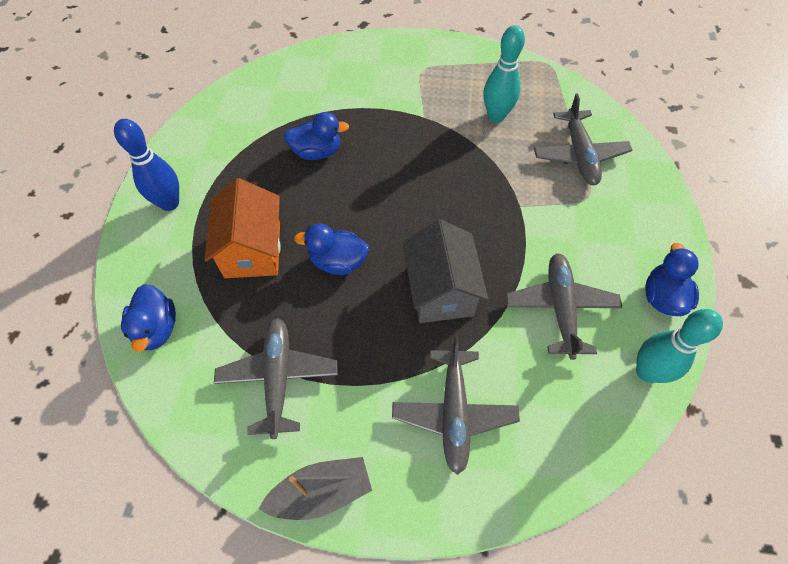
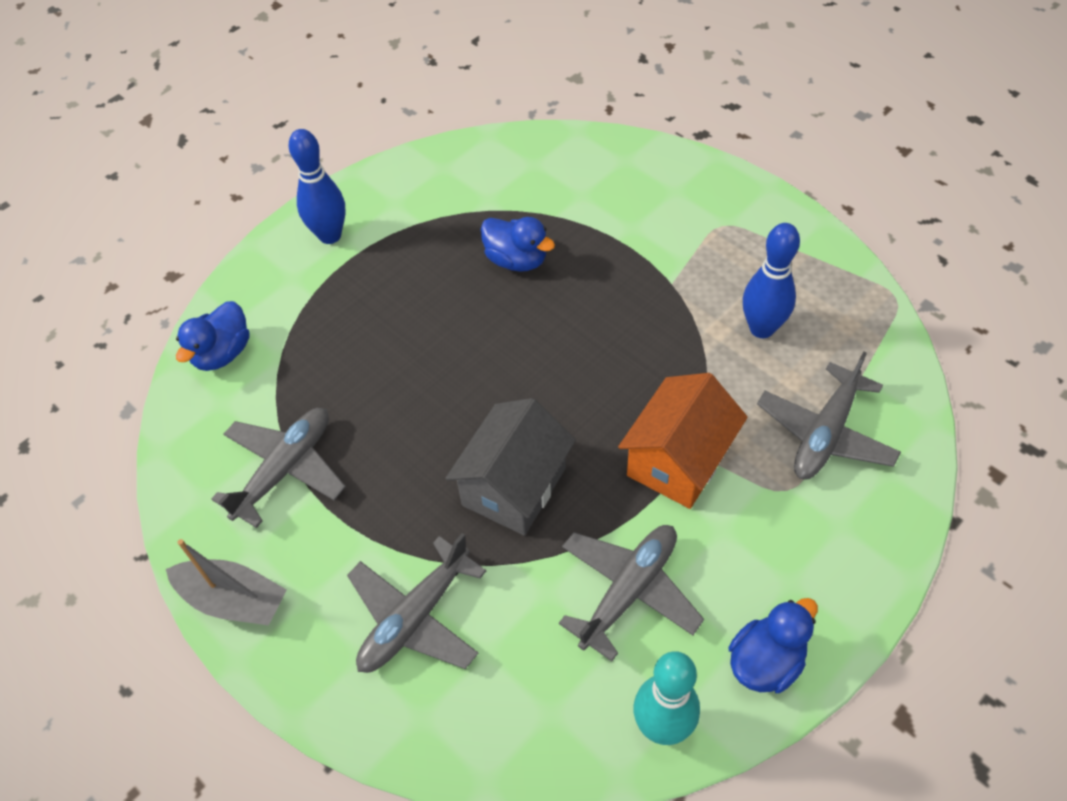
camera: 40 degrees right, 5 degrees down
(252, 250) = (366, 328): orange house -> orange house (678, 460)
(338, 262) = (436, 391): blue duck -> none
(496, 116) = (761, 328): turquoise bowling pin -> blue bowling pin

